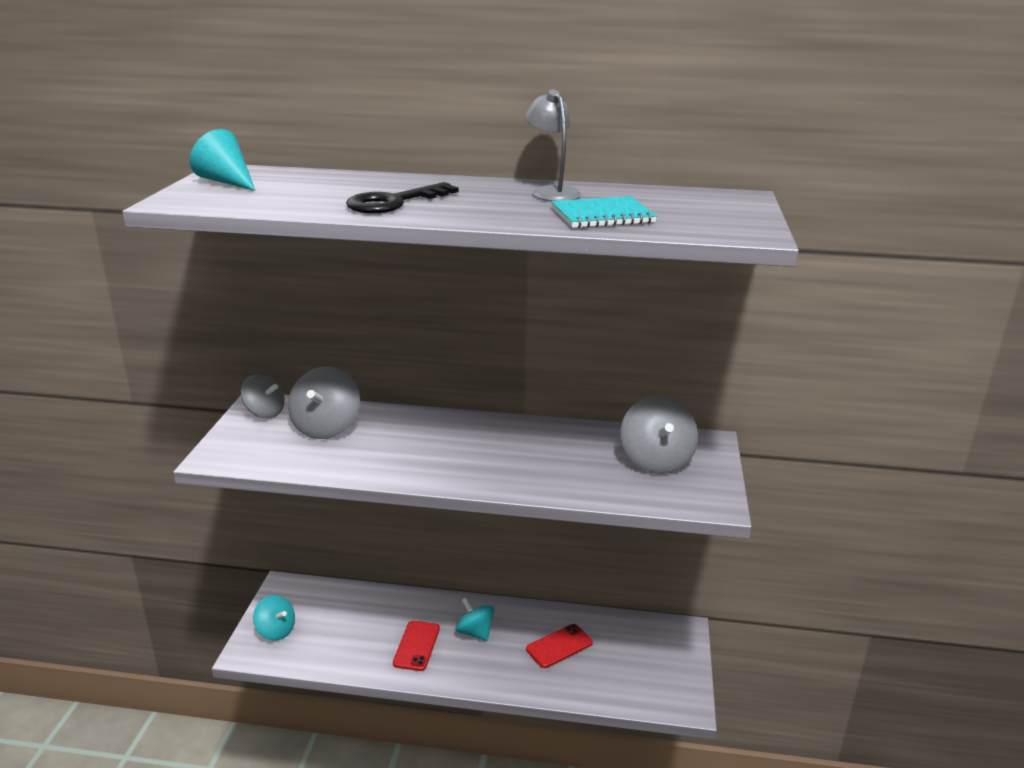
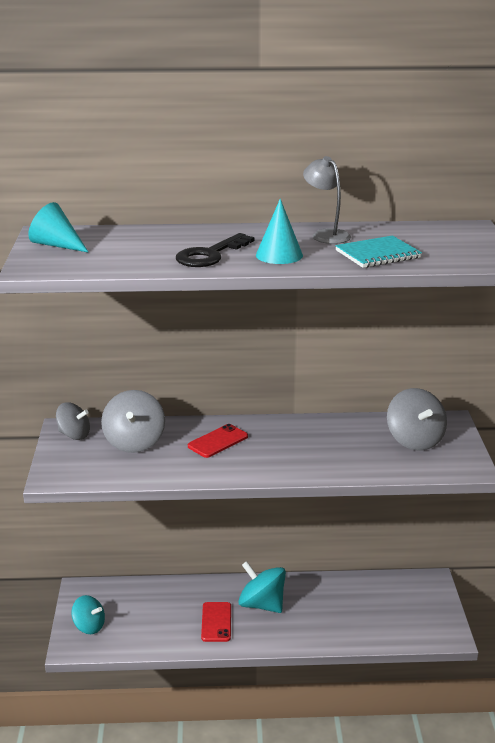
camera: 10 degrees left, 0 degrees up
(475, 632) = (262, 604): turquoise spinning top -> turquoise spinning top, size x1.50
(477, 208) = (279, 255): none -> turquoise cone
(559, 646) = (335, 606): red phone -> red phone (218, 441)

